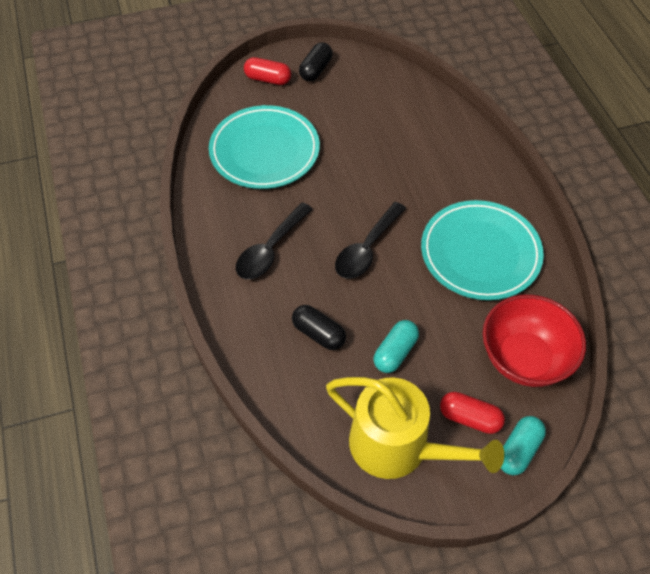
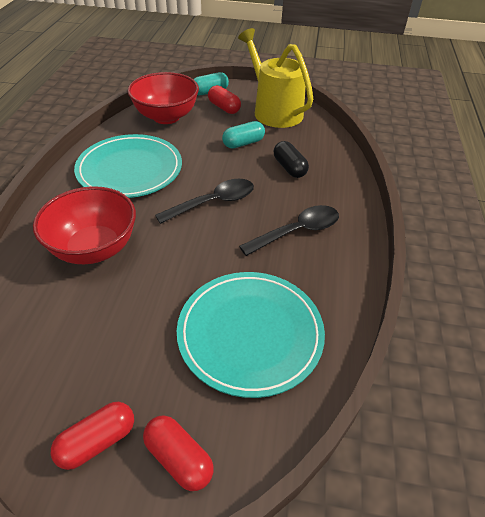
camera: 155 degrees left, 10 degrees down
(316, 70) = (97, 441): black capsule -> red capsule
(426, 163) = (94, 248): none -> red bowl

